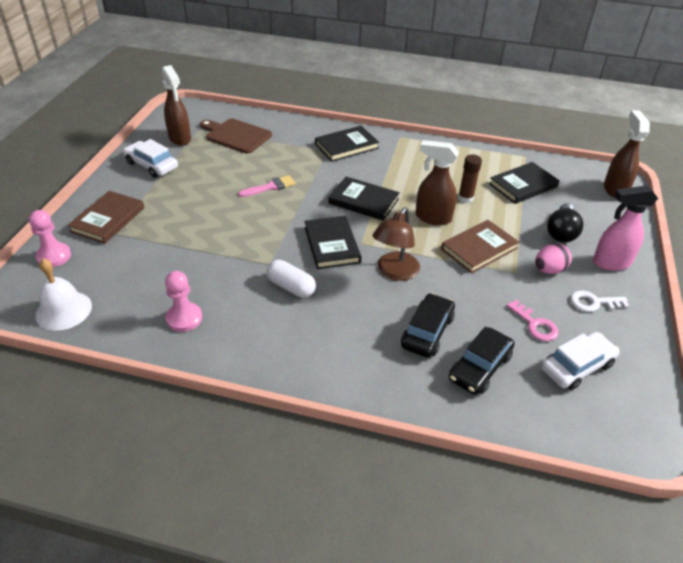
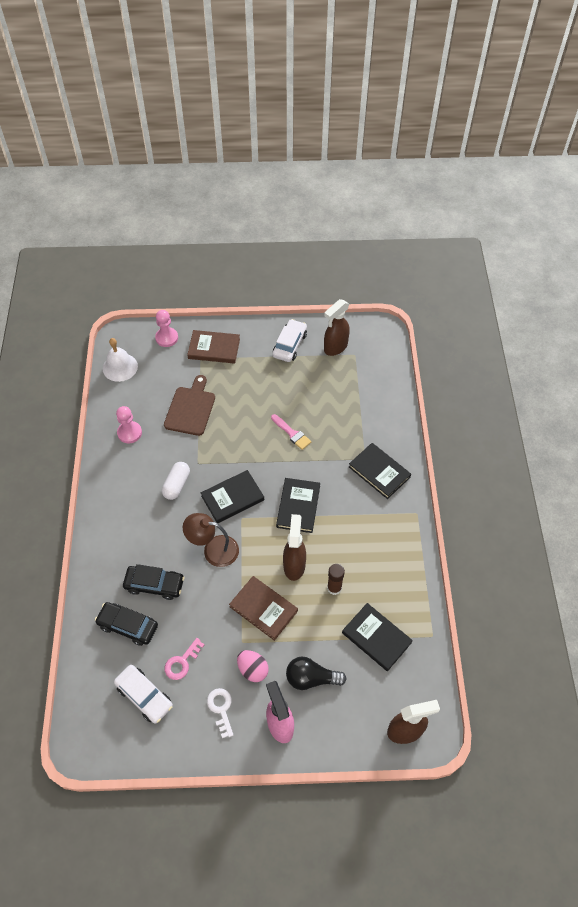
camera: 75 degrees right, 15 degrees up
(236, 135) = (358, 384): brown cutting board -> brown cutting board (191, 408)

